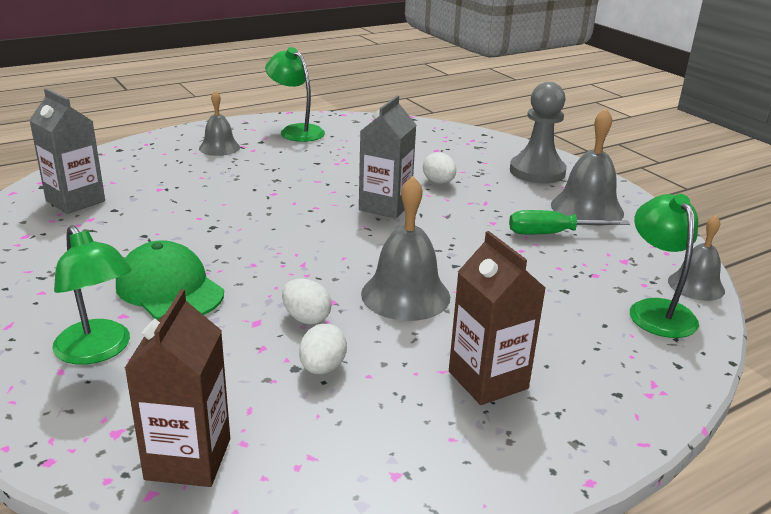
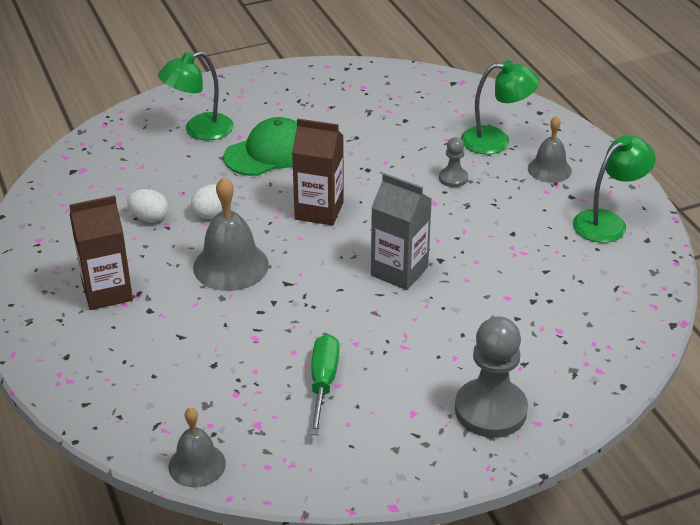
camera: 100 degrees right, 10 degrees up
(75, 201) = (422, 101): grey carton -> none
(188, 459) = (85, 167): brown carton -> brown carton (319, 211)
(232, 185) = (453, 178): none -> grey pawn
(438, 182) = (458, 317): white egg -> none
(587, 208) = (381, 429): grey bell -> none
(656, 310) = (164, 418): green lamp -> green lamp (496, 141)

